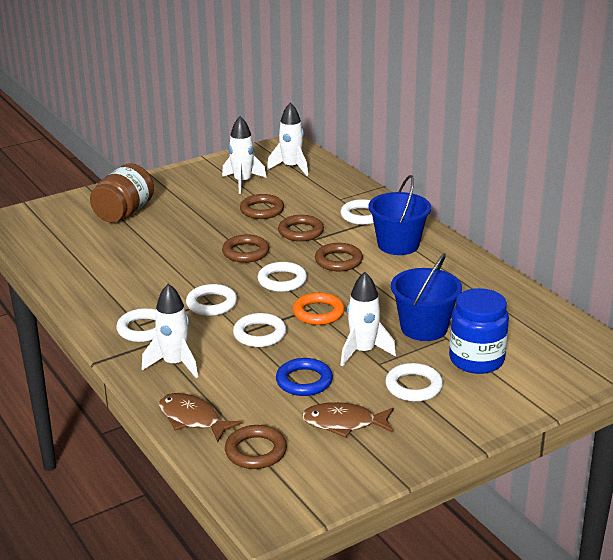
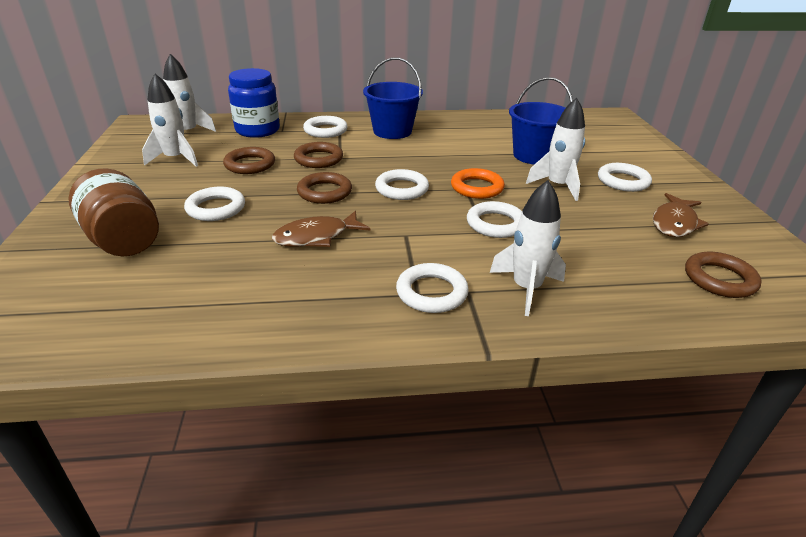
camera: 65 degrees left, 5 degrees up
(192, 419) = (650, 304): brown fish -> brown fish (316, 237)
(211, 304) = (412, 235): white ring -> white ring (216, 208)
(304, 381) = (596, 223): blue ring -> none
(338, 261) = (392, 158): brown ring -> none
(476, 360) = (592, 151): blue jar -> blue jar (257, 130)

